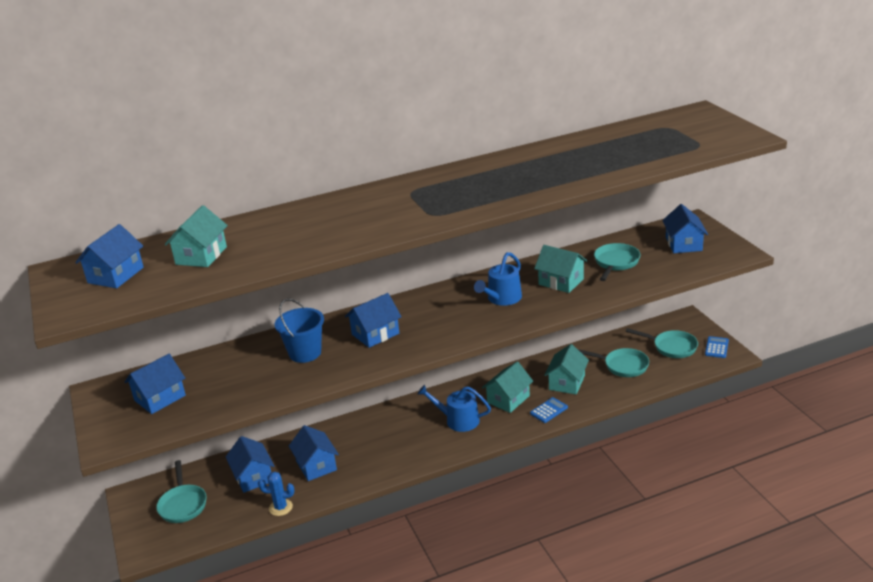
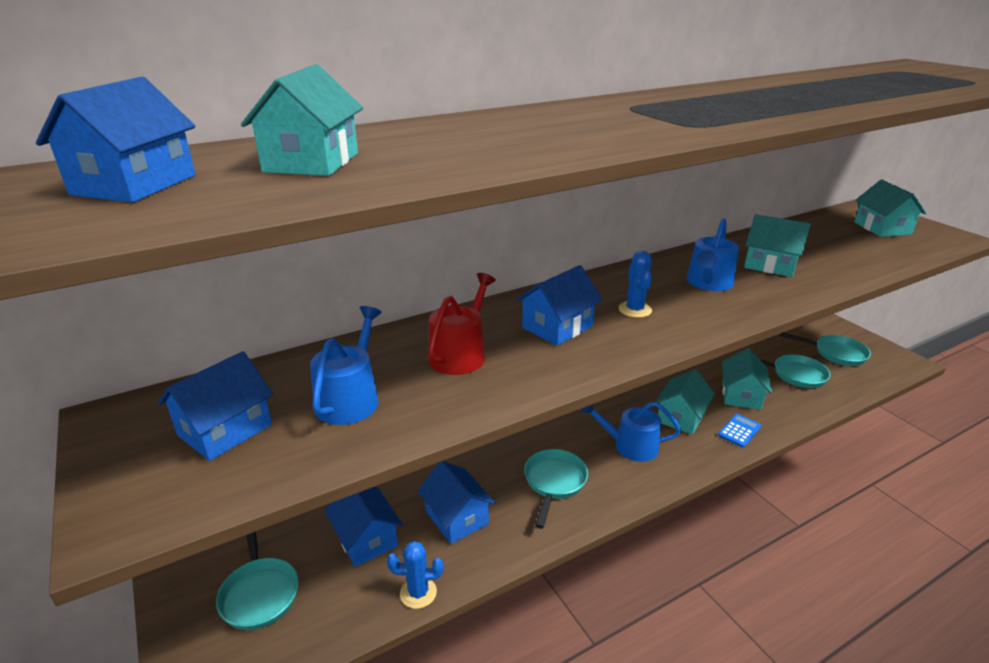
camera: 10 degrees left, 0 degrees up
(231, 381) = (350, 398): none -> blue watering can
(305, 353) = (460, 354): blue bucket -> red watering can
(435, 321) = (635, 310): none -> blue cactus
(615, 263) = (820, 246): turquoise pan -> turquoise pan (554, 483)
(683, 244) = (882, 228): blue house -> turquoise house
(716, 347) = (885, 354): blue calculator -> none

